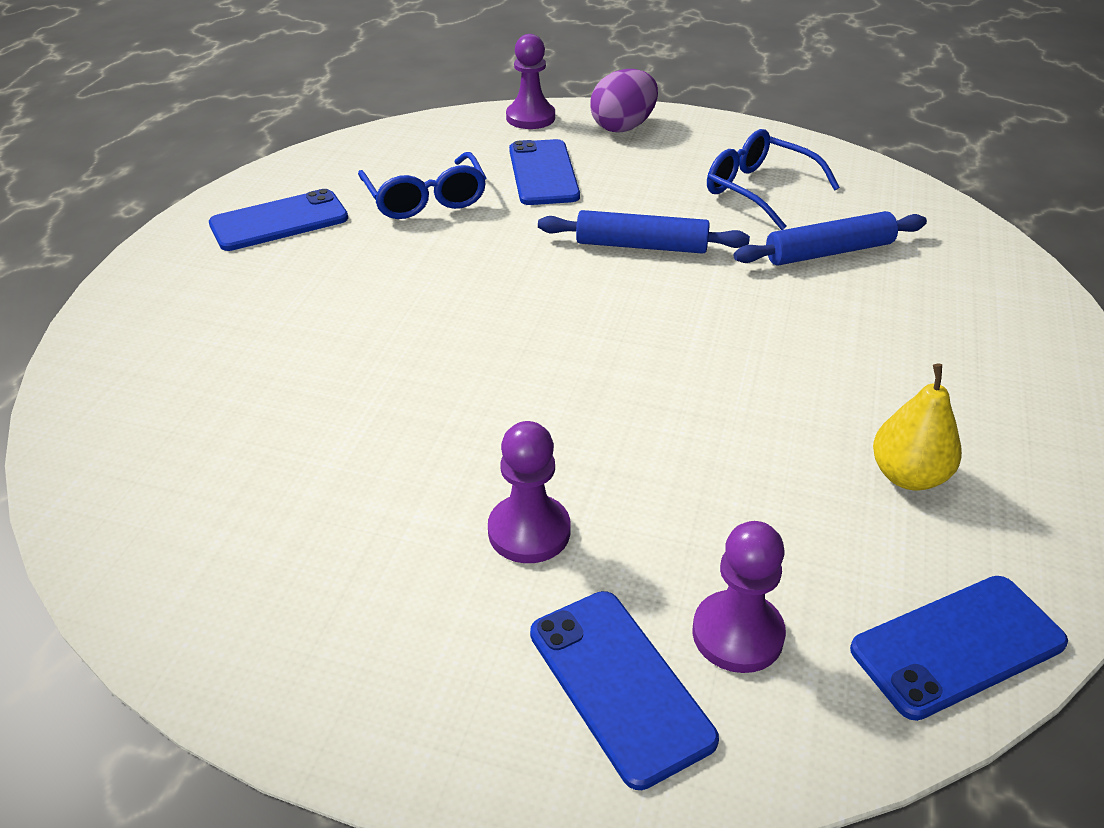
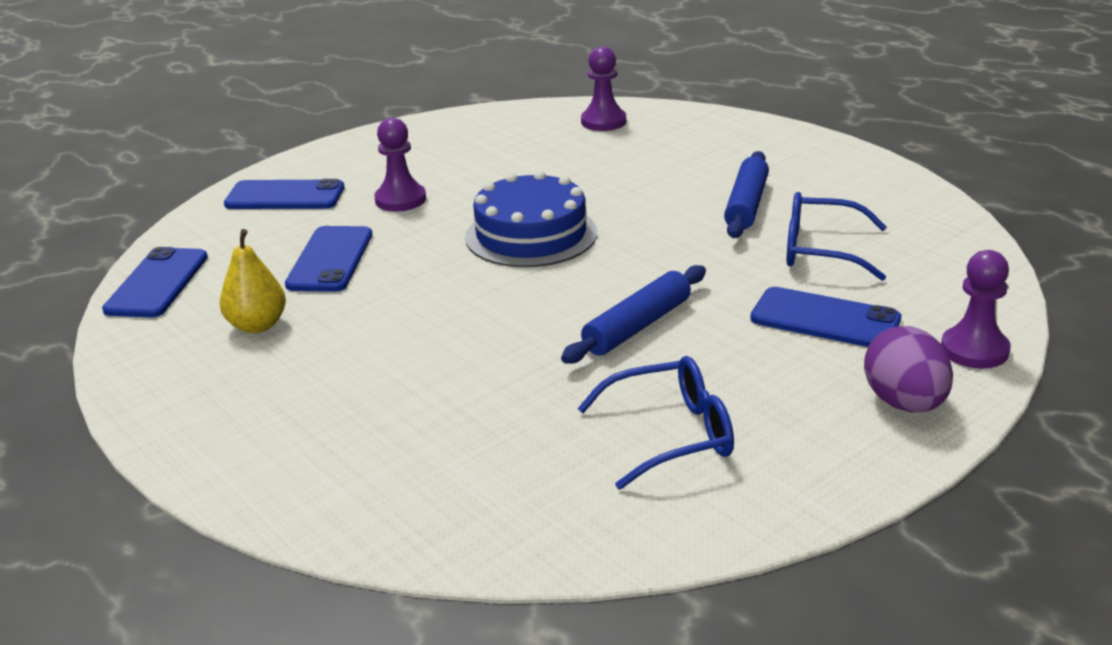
camera: 125 degrees right, 10 degrees down
(279, 221) = (836, 188): blue phone -> blue phone (330, 260)
(531, 370) = (531, 235): none -> blue cake
(737, 634) = (260, 230): purple pawn -> purple pawn (603, 122)
(829, 252) = (516, 422): blue rolling pin -> blue rolling pin (746, 205)

